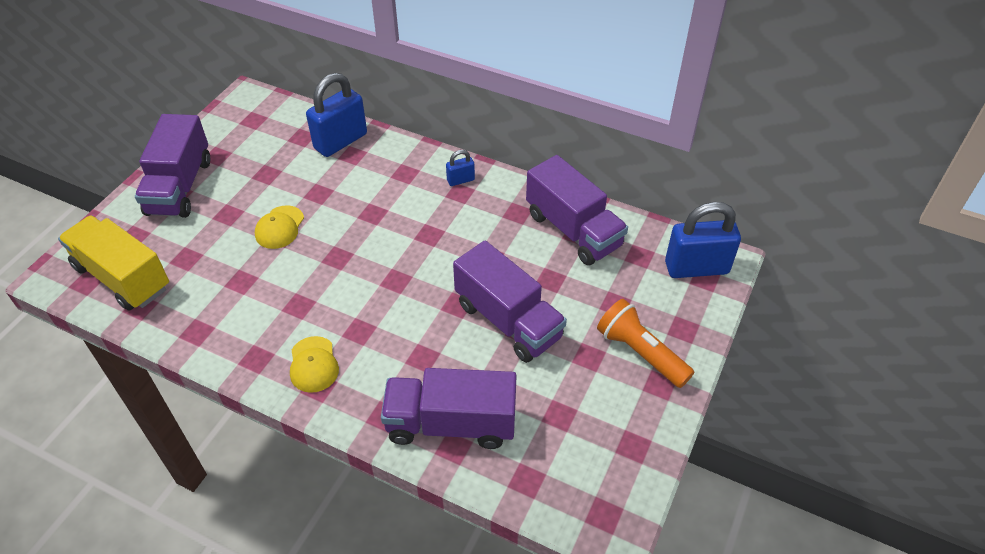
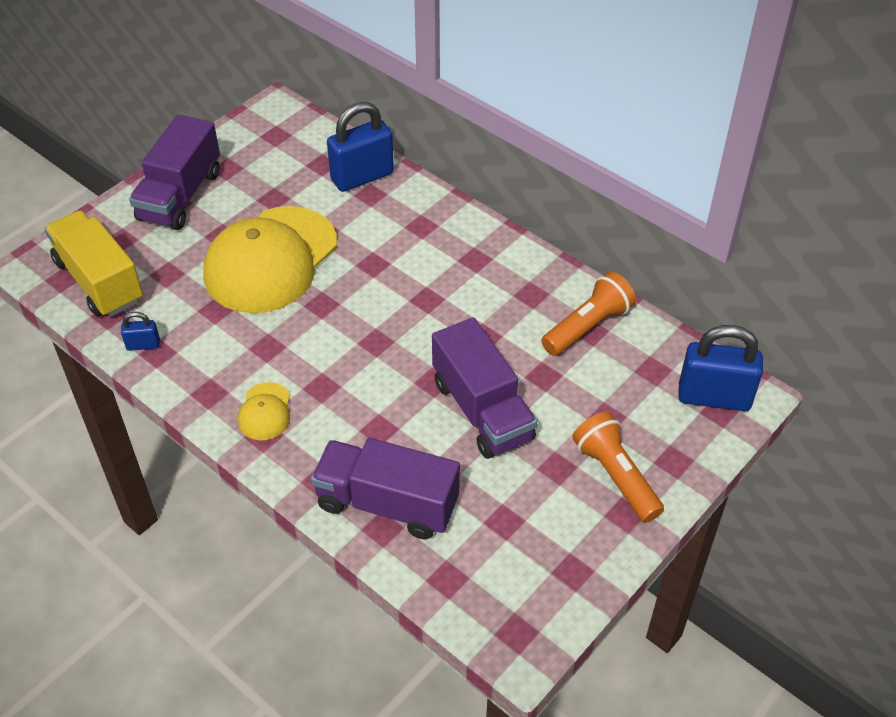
camera: 15 degrees right, 0 degrees up
(279, 227) = (271, 260): yellow cap -> yellow cap, size x2.36
(460, 180) = (480, 245): blue padlock -> blue padlock (143, 345)
(573, 230) = (587, 326): purple truck -> orange flashlight

